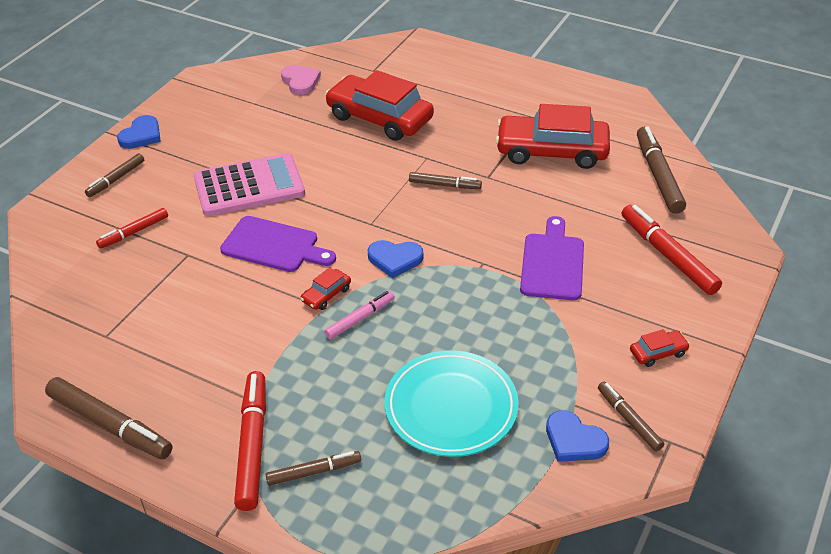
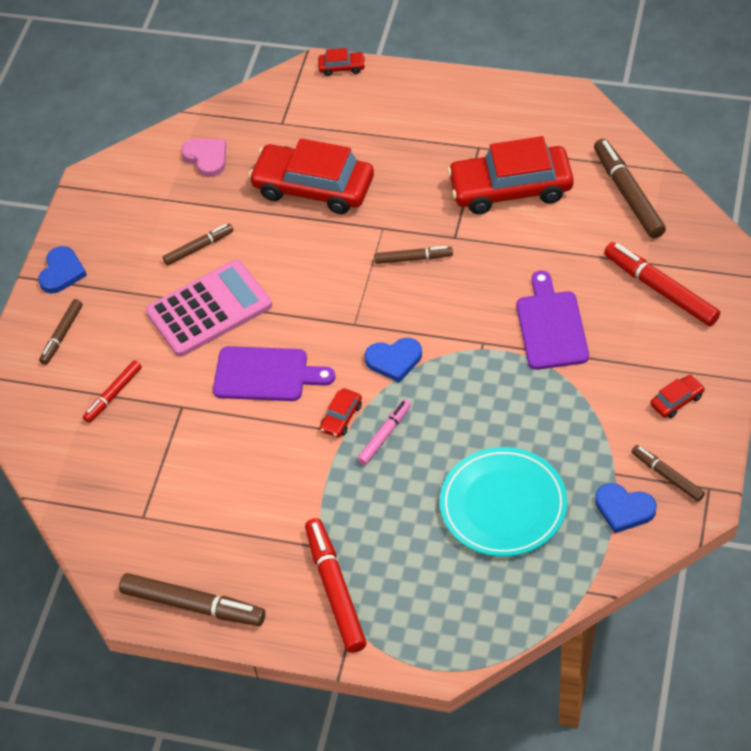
camera: 10 degrees left, 10 degrees up
(314, 472) = (401, 600): brown marker -> brown marker (199, 248)
(439, 43) = (342, 67): none -> red car

